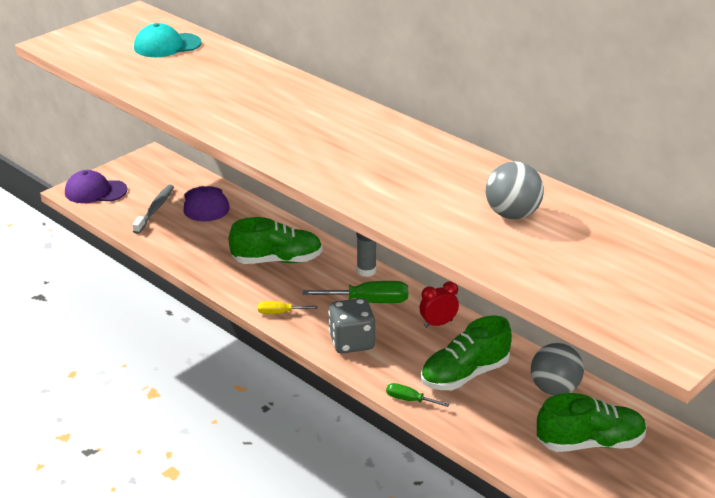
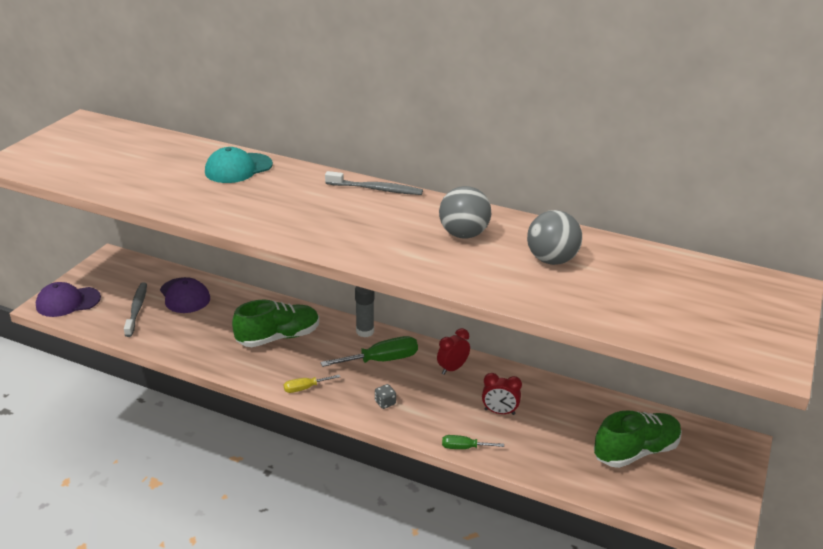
camera: 20 degrees left, 0 degrees up
(167, 45) = (132, 148): turquoise cap -> turquoise cap (238, 168)
(351, 342) = (385, 403): grey dice -> grey dice, size x0.44
(378, 118) = (376, 189): none -> grey toothbrush
(464, 375) = (499, 412): green shoe -> red clock
(554, 389) = (581, 408): grey ball -> grey ball (463, 234)

